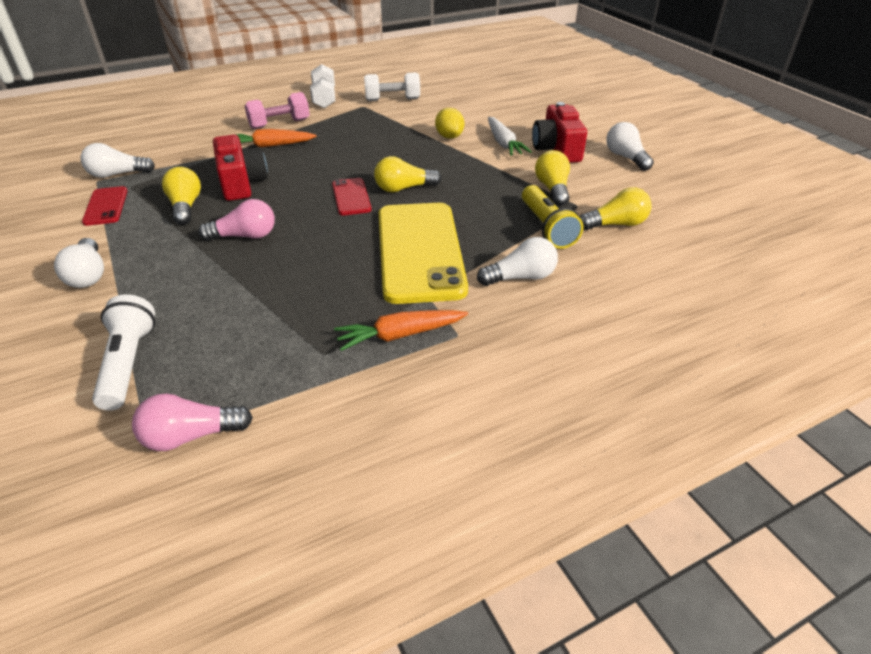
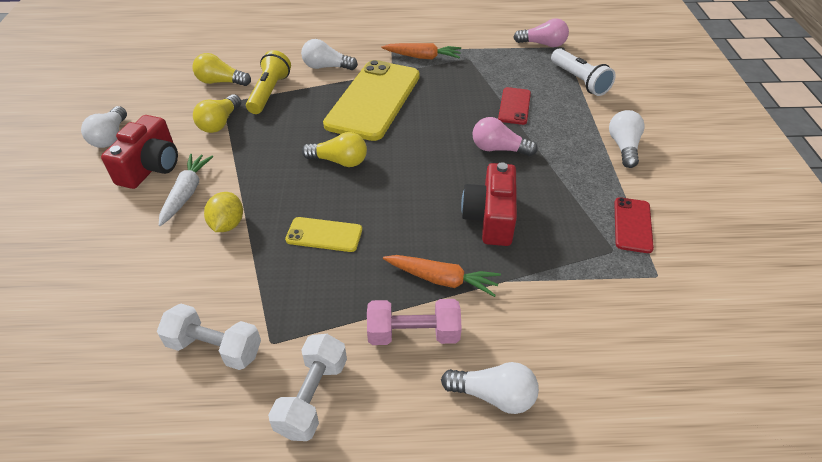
camera: 155 degrees left, 5 degrees up
(117, 174) = (634, 280): white light bulb -> white light bulb (493, 396)
(129, 363) = (579, 81): white flashlight -> white flashlight turned 45 degrees counterclockwise
(186, 207) = (550, 199): yellow light bulb -> none
(351, 197) = (392, 165): red phone -> red phone (514, 106)
(373, 147) = (324, 235): none -> yellow phone

